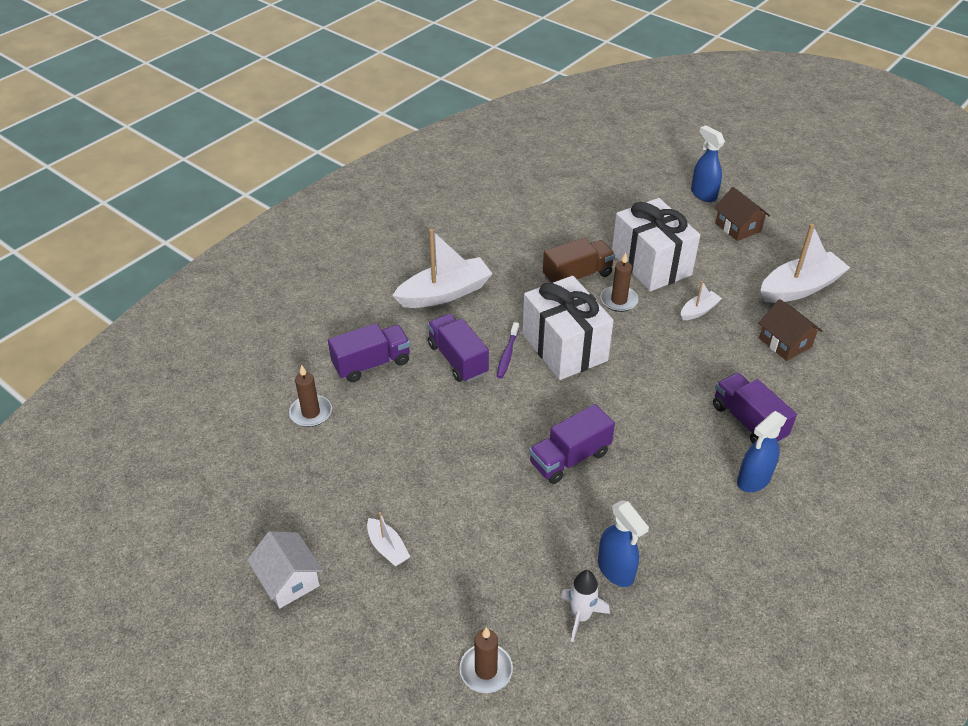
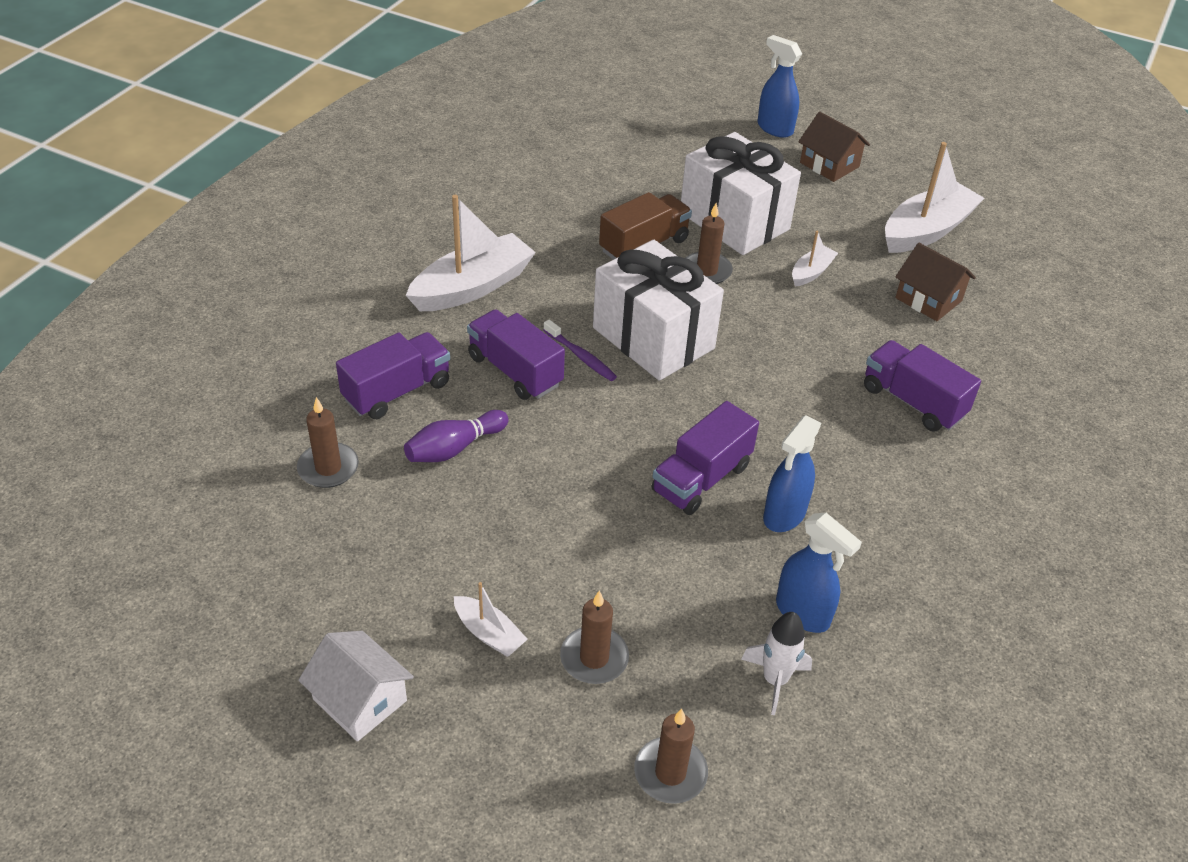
camera: 15 degrees left, 0 degrees up
(400, 410) = (454, 448): none -> purple bowling pin
(455, 578) = (594, 658): none -> brown candle
(507, 354) = (580, 356): purple toothbrush -> purple toothbrush turned 45 degrees counterclockwise
(753, 480) = (940, 473): blue spray bottle -> blue spray bottle (784, 515)

